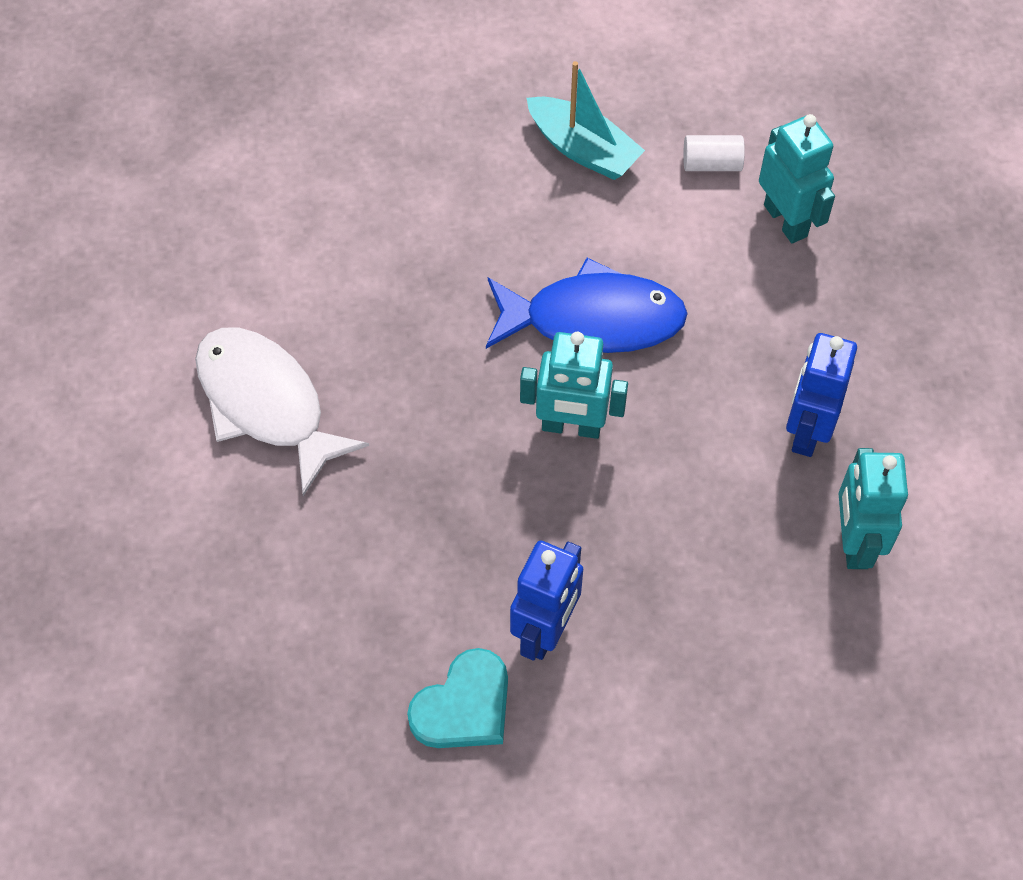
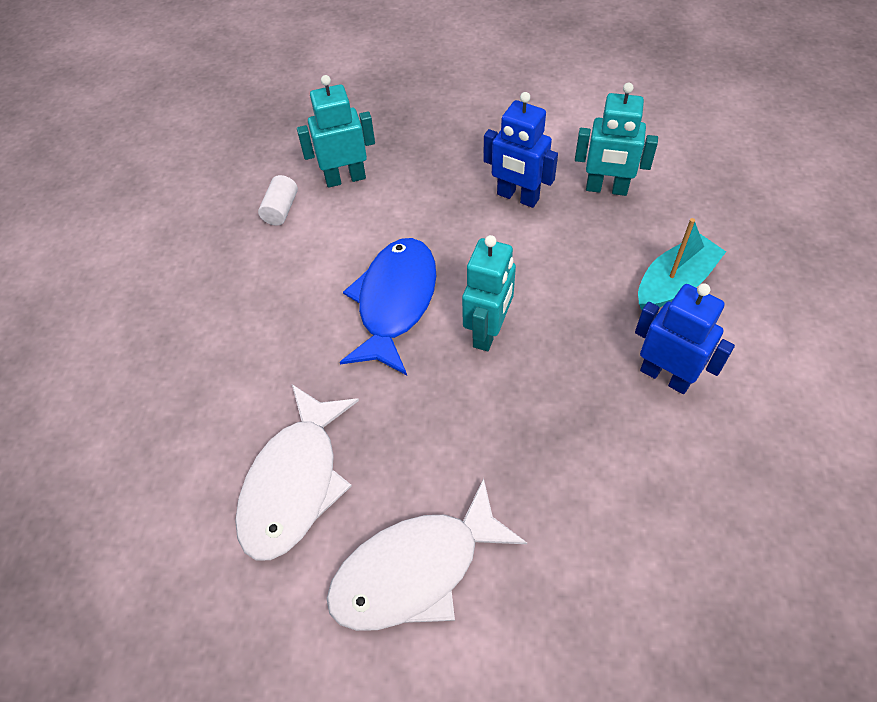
camera: 75 degrees left, 5 degrees down
(342, 276) = (295, 482): none -> white fish
(464, 706) = (731, 443): turquoise heart -> none
(583, 149) = (234, 284): turquoise boat -> turquoise boat (674, 283)

